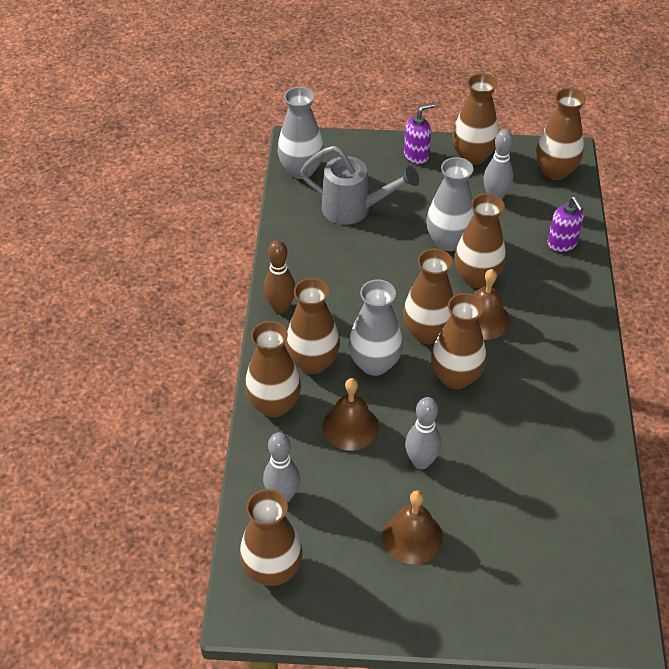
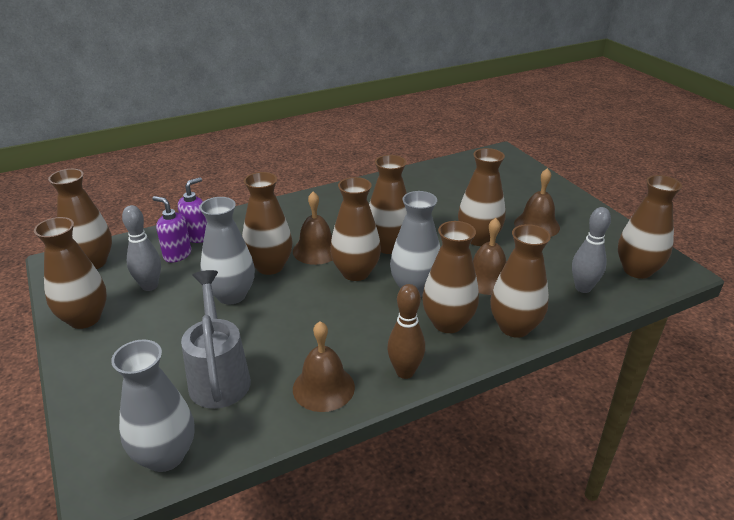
camera: 120 degrees left, 15 degrees down
(300, 257) = (323, 387): none -> brown bell
(416, 155) = (96, 360): purple soap dispenser -> purple soap dispenser (177, 255)
(421, 462) = (478, 239): grey bowling pin -> brown vase

